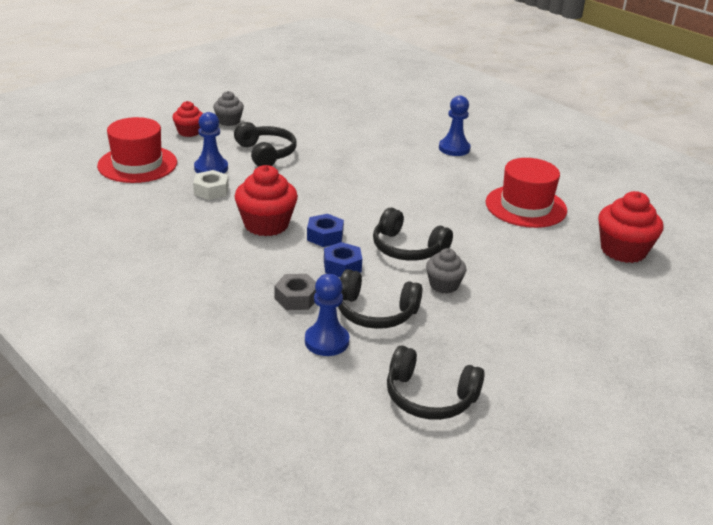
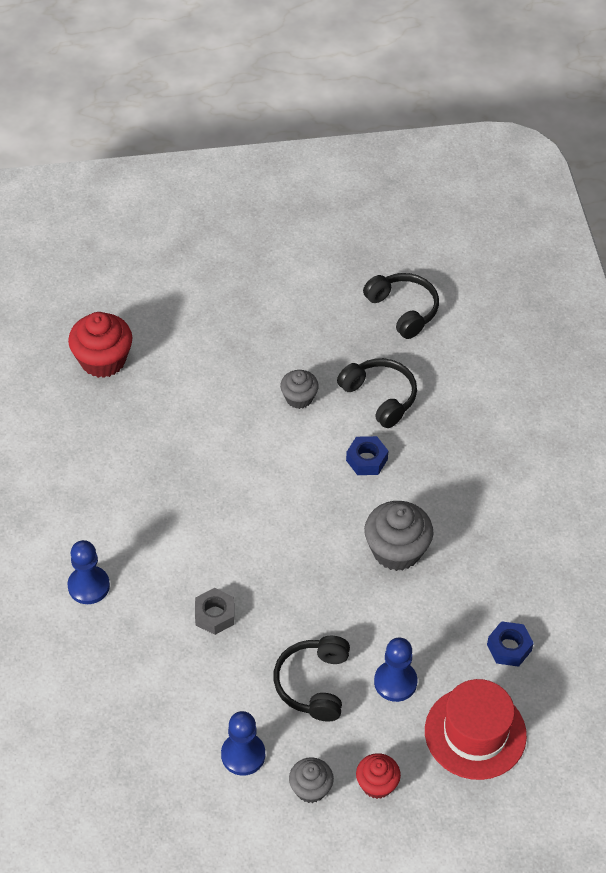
camera: 145 degrees left, 20 degrees up
(211, 190) = (419, 636): white nut -> none
(266, 224) = (396, 550): red cupcake -> grey cupcake
(296, 298) = (432, 442): grey nut -> grey nut (214, 615)
(325, 236) = (352, 506): blue nut -> blue nut (509, 648)
(326, 341) = (439, 388): blue pawn -> blue pawn (243, 755)
(407, 249) = (291, 453): black headphones -> none
(526, 206) = (121, 454): red hat -> none

